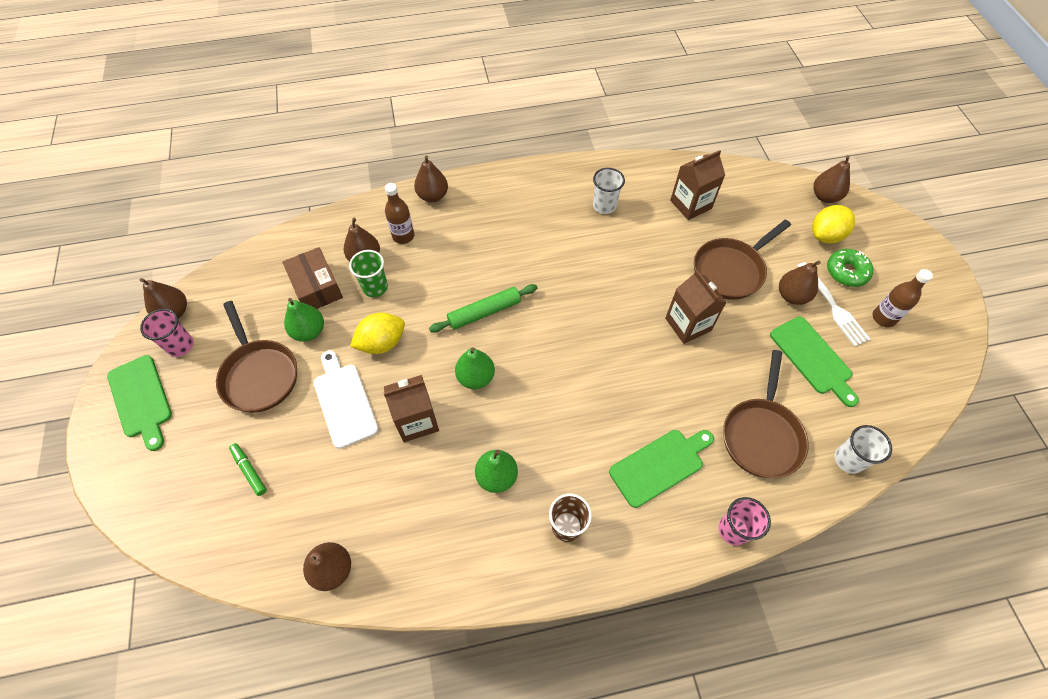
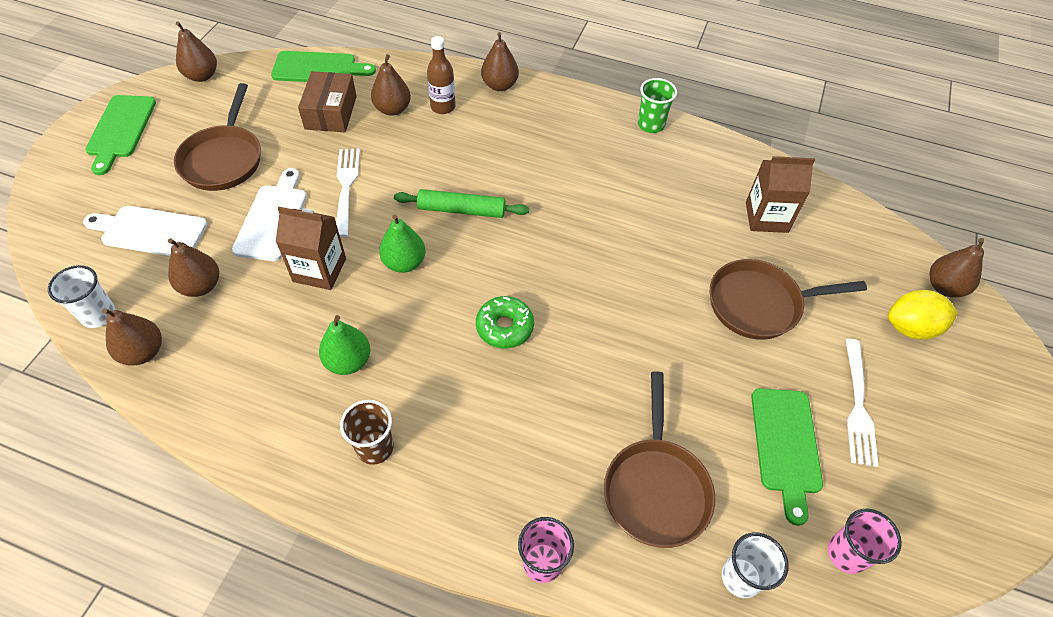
camera: 30 degrees right, 5 degrees down
(180, 345) = (184, 104): pink cup -> pink cup (846, 554)
(249, 470) = (150, 231): green marker -> white cutting board
(309, 331) = (293, 145): green pear -> none
(375, 287) = (380, 138): green cup -> green cup (651, 125)
(382, 343) = (346, 187): yellow lemon -> white fork
(604, 206) = (667, 173): white cup -> white cup (98, 314)
(660, 465) = (517, 449): green cutting board -> green cutting board (318, 68)
(688, 324) = (664, 331): brown carton -> none
(761, 435) = (656, 488): brown pan -> brown pan turned 45 degrees counterclockwise
(792, 296) = (813, 368): brown pear -> brown pear (201, 286)
(846, 272) = (907, 379): green donut -> green donut (504, 327)
(883, 318) = (916, 453): brown bottle -> none

